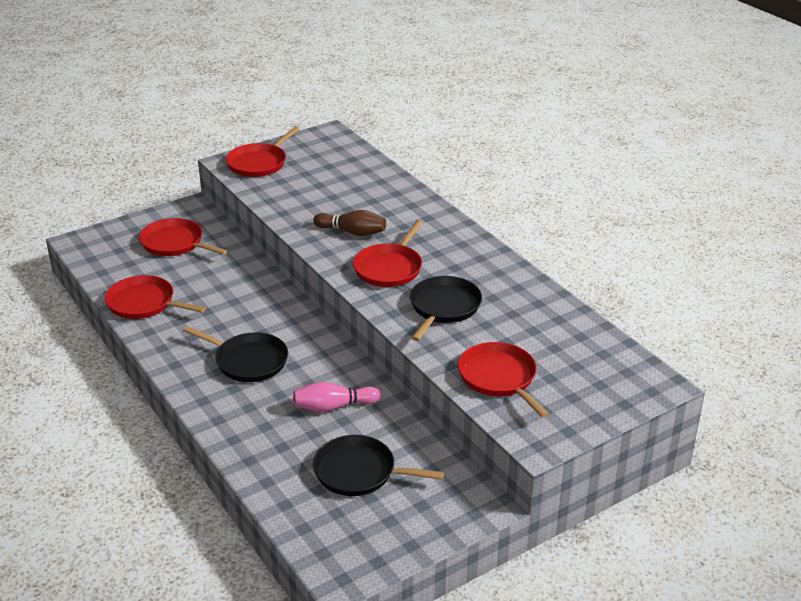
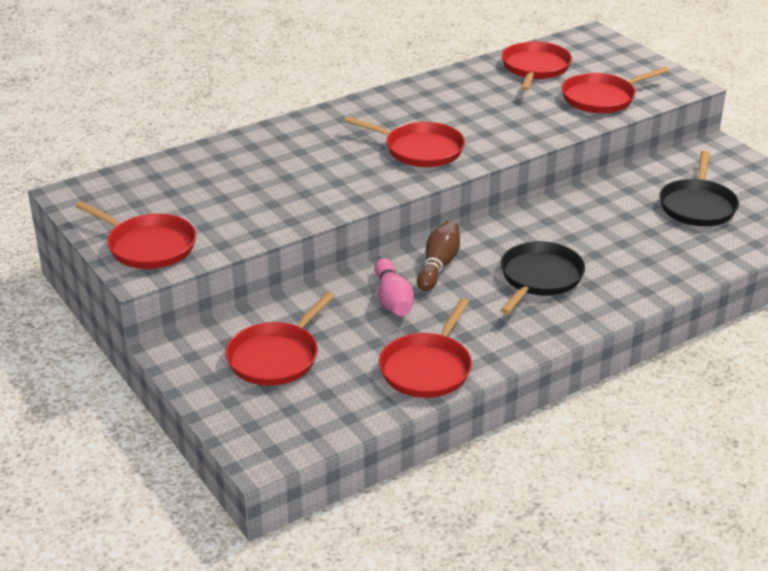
camera: 90 degrees left, 0 degrees up
(333, 406) = (606, 222): pink bowling pin -> pink bowling pin (392, 300)
(352, 232) = (342, 173): brown bowling pin -> brown bowling pin (438, 265)
(443, 307) = (492, 121): black pan -> none
(563, 339) = (535, 68): none -> red pan

